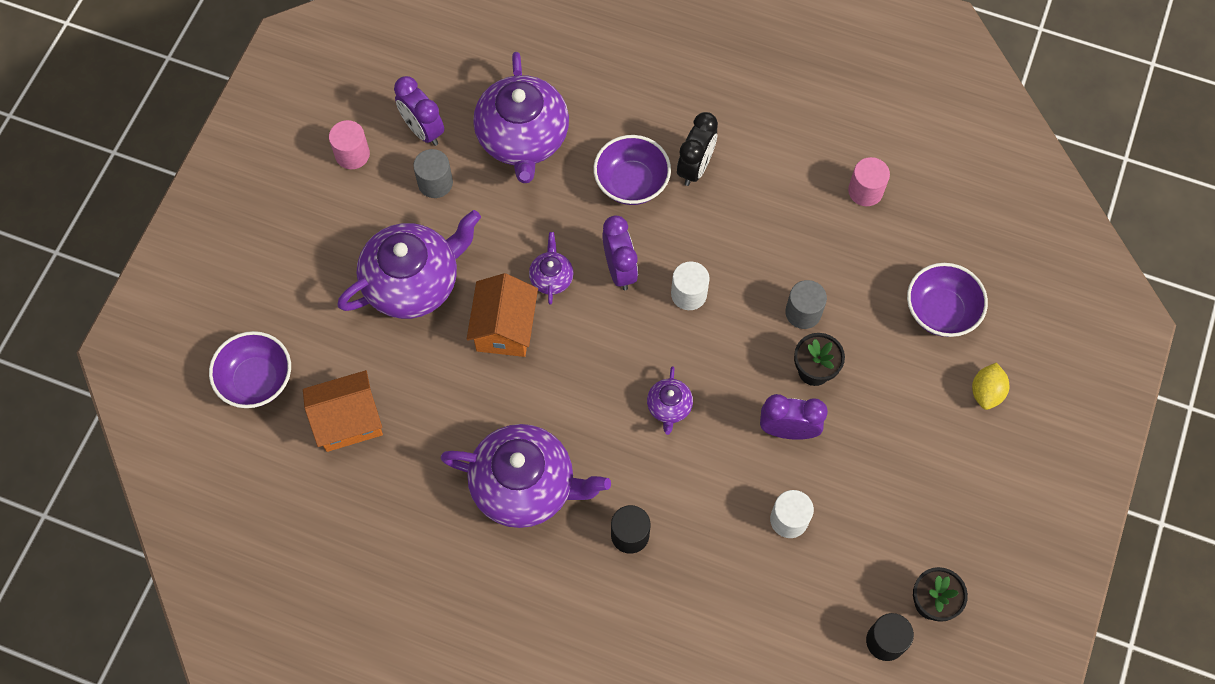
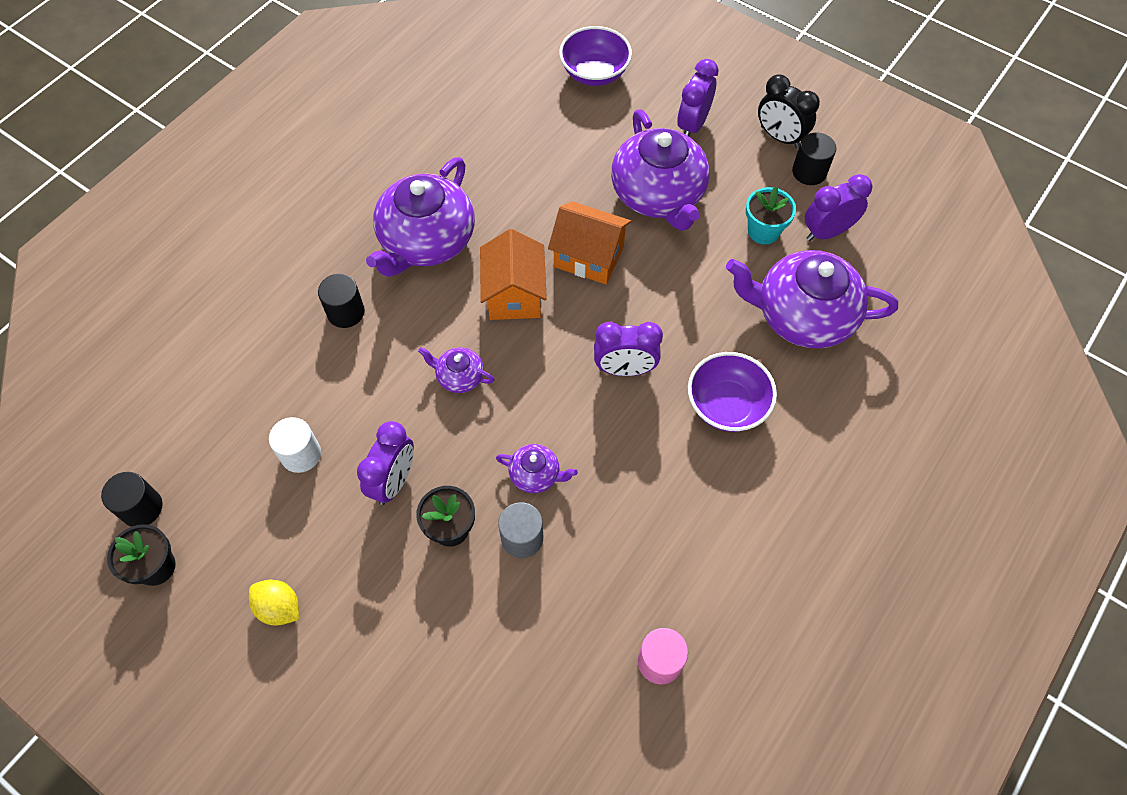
camera: 105 degrees right, 5 degrees down
(313, 268) = (692, 125): none -> purple clock
(348, 421) = (535, 127): orange house -> orange house (514, 294)
(352, 154) = (809, 172): pink cylinder -> black cylinder
(435, 183) = (763, 231): grey cylinder -> turquoise flower pot
(551, 277) = (632, 306): purple teapot -> purple teapot (535, 474)
(689, 294) = (578, 427): white cylinder -> none
(695, 167) = (732, 475): black clock -> black clock (780, 137)
(941, 311) = (476, 699): purple bowl -> none
(986, 392) = (357, 717): yellow lemon -> yellow lemon (279, 608)

